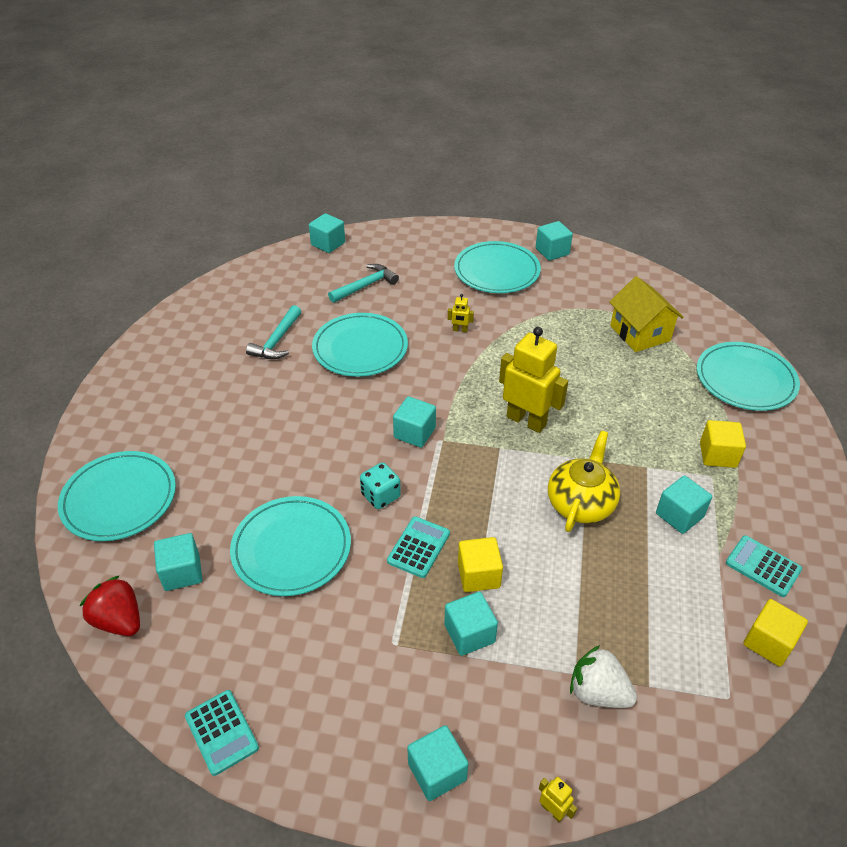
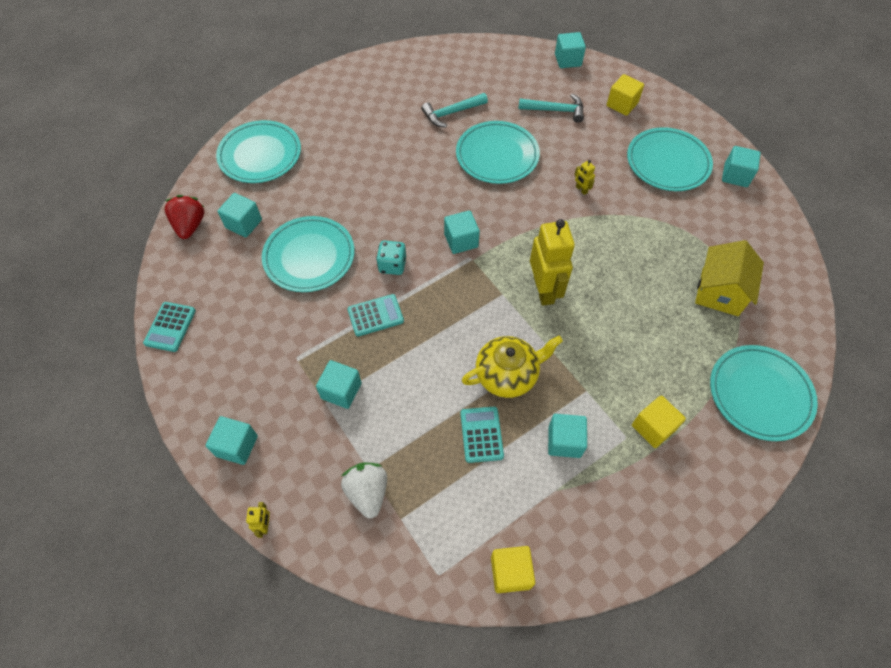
camera: 45 degrees right, 15 degrees up
(478, 575) = (388, 362): yellow cube -> yellow cube (622, 104)
(763, 566) = (576, 526): turquoise calculator -> turquoise calculator (481, 434)

